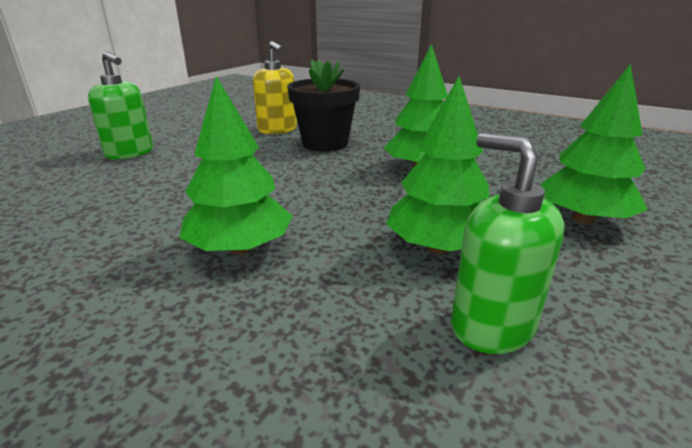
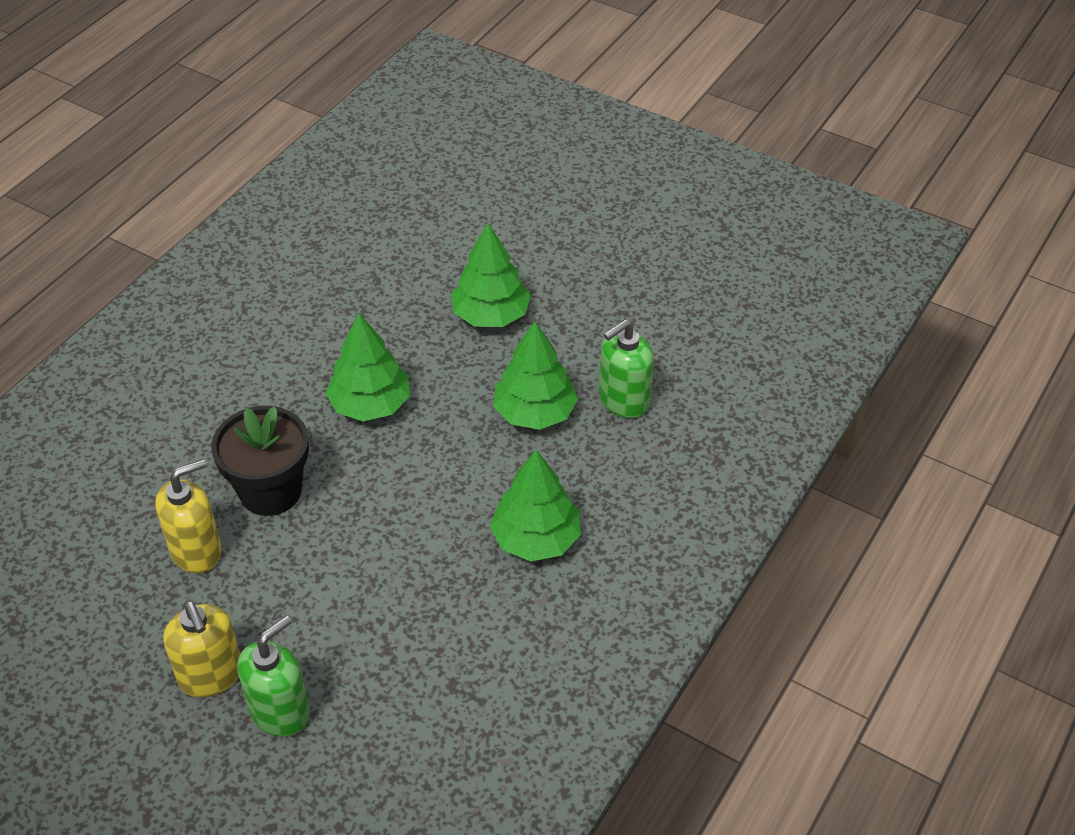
camera: 90 degrees left, 20 degrees up
(177, 137) = (211, 675): none -> yellow soap dispenser

